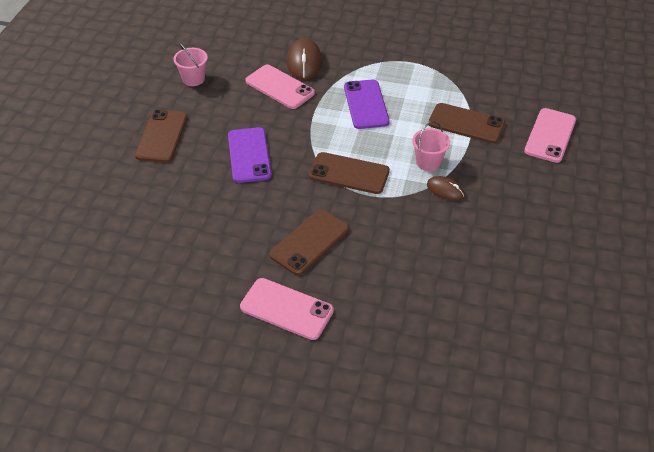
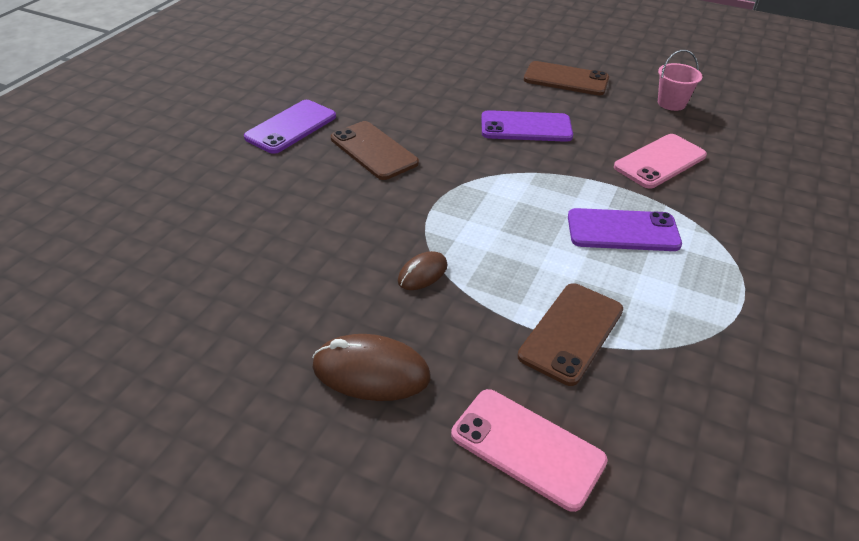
camera: 100 degrees right, 5 degrees down
(286, 309) = (291, 127): pink phone -> purple phone
(304, 62) = (722, 188): brown mouse -> brown mouse (371, 372)
(349, 173) = (478, 194): brown phone -> none
(428, 162) = (484, 269): pink bucket -> none

